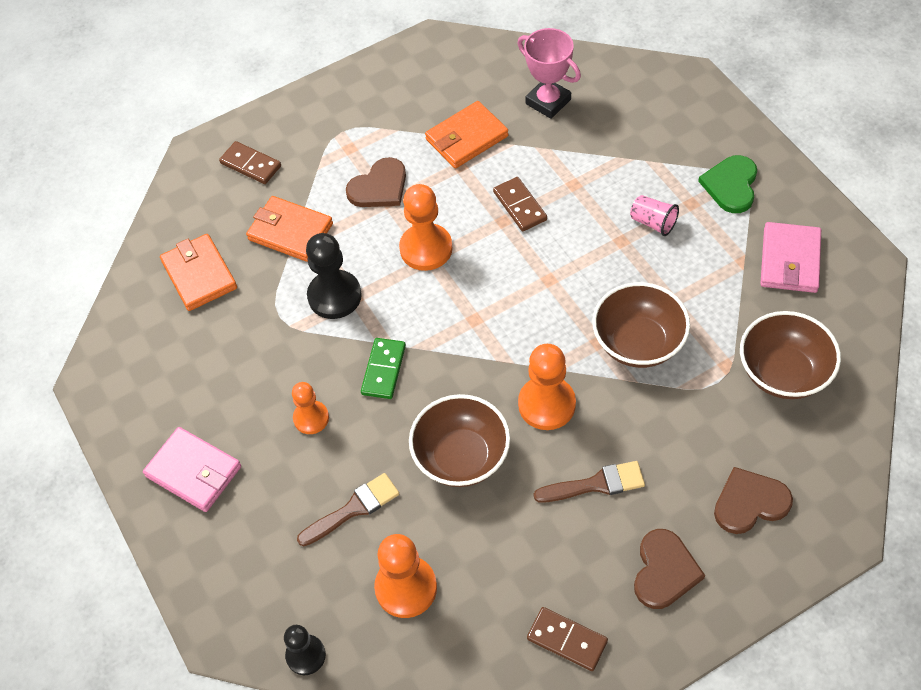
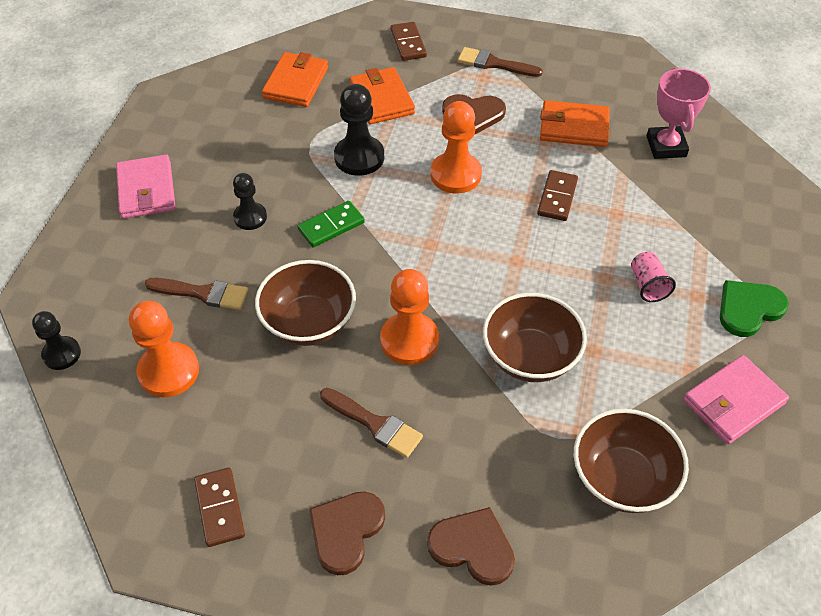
camera: 40 degrees right, 5 degrees down
(311, 418) = (250, 217): orange pawn -> black pawn
(343, 129) = (494, 64): none -> brown brush
(664, 571) = (346, 531): brown heart -> brown heart turned 150 degrees clockwise

